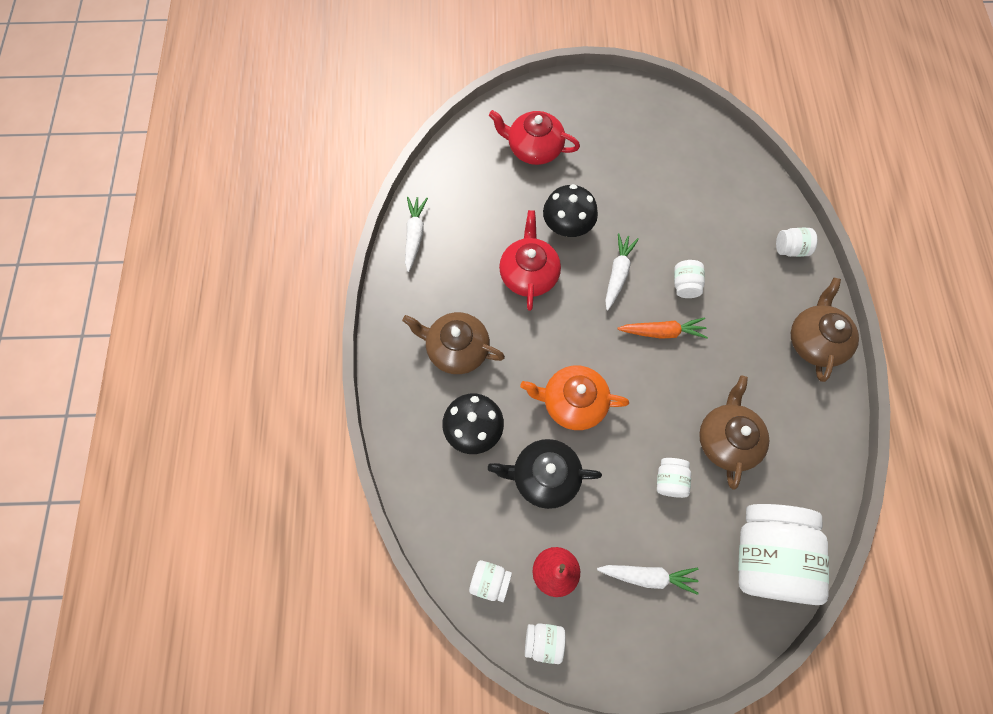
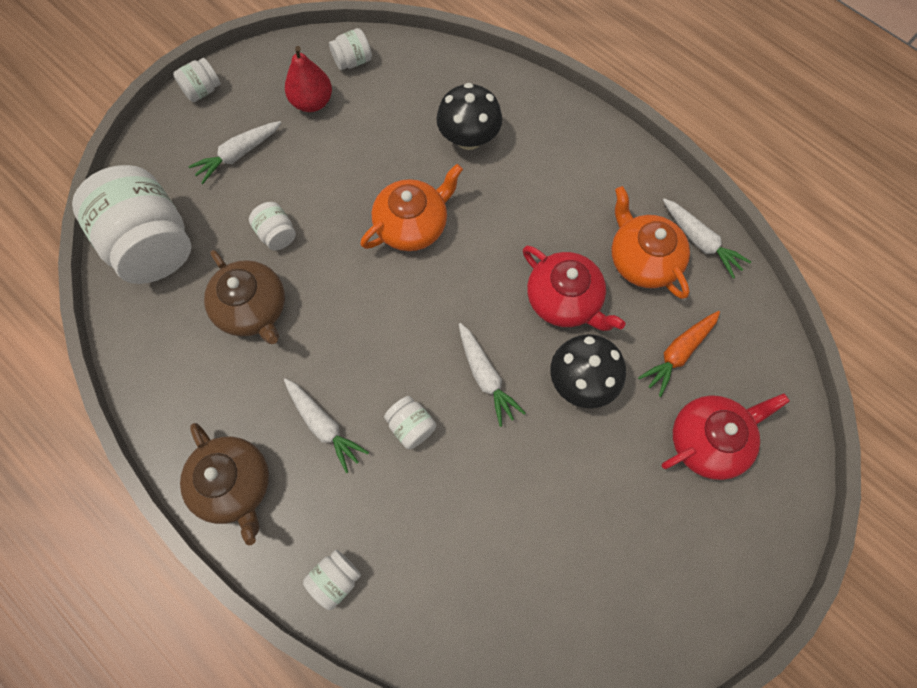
camera: 135 degrees right, 0 degrees up
(456, 349) = (550, 182): brown teapot -> none
(459, 255) = (642, 259): none -> orange teapot
(544, 476) = (381, 153): black teapot -> none
(544, 641) = (281, 59): white jar -> white jar (202, 90)
(662, 332) = (391, 356): orange carrot -> orange carrot (678, 353)
(736, 328) = (324, 426): none -> white carrot

